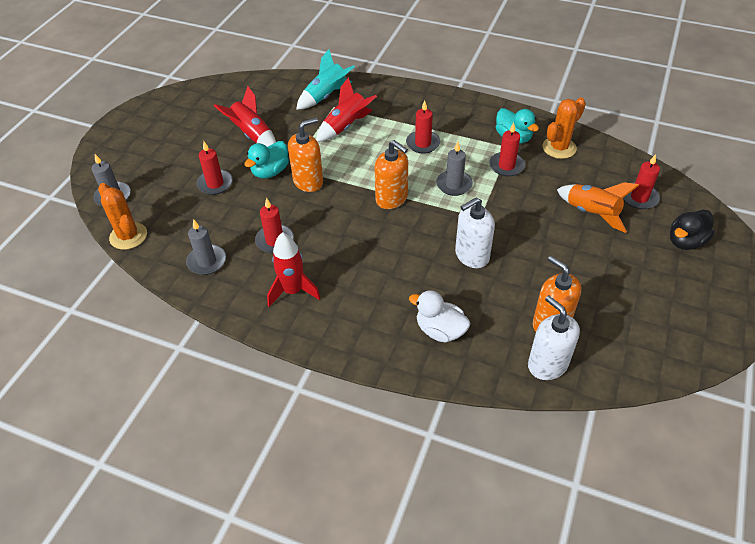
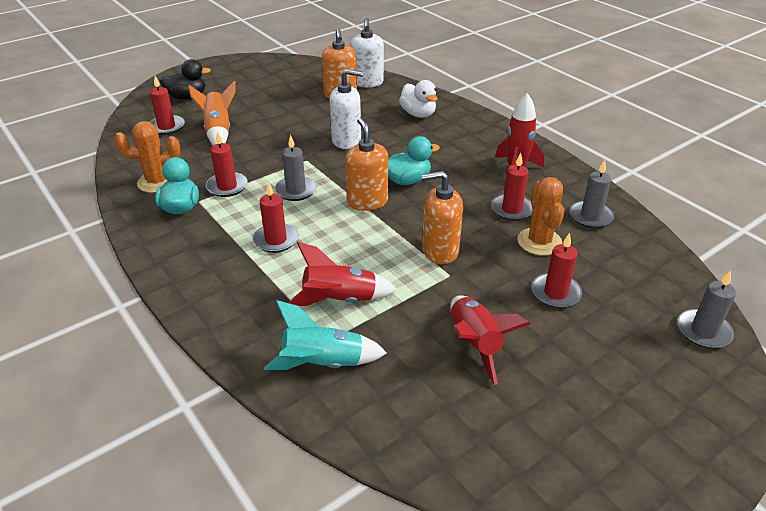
camera: 150 degrees left, 10 degrees down
(128, 236) = (680, 272): orange cactus -> orange cactus (539, 242)
(270, 172) = (478, 280): turquoise duck -> turquoise duck (407, 180)

